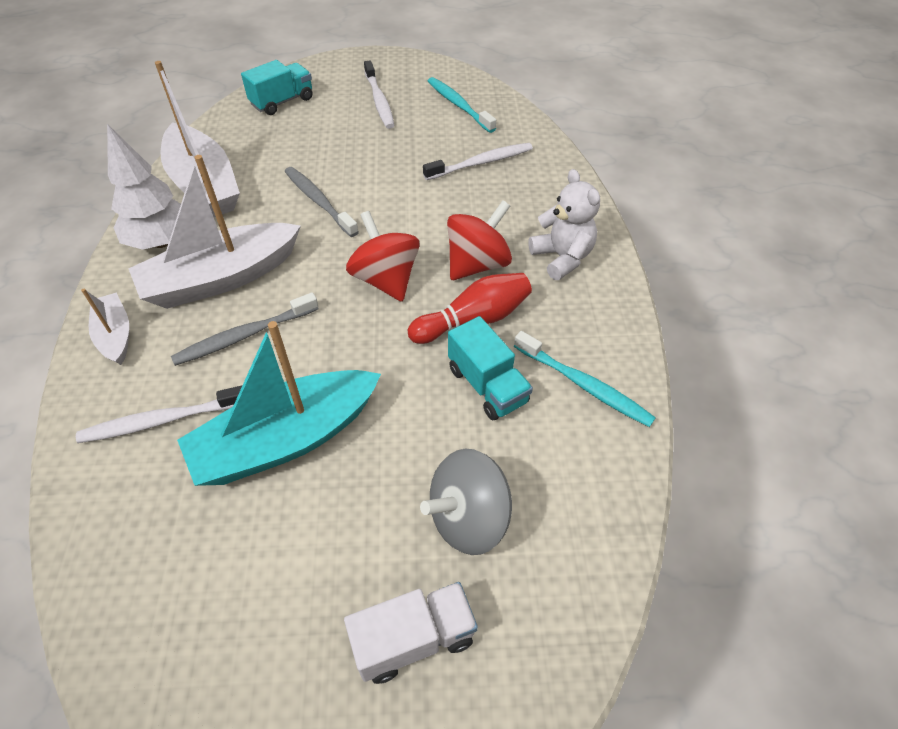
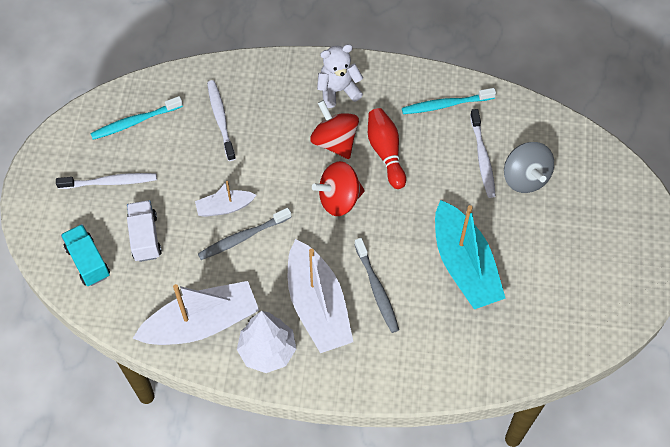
camera: 80 degrees left, 10 degrees up
(115, 335) = (363, 373): white boat -> white boat (225, 207)
(162, 420) = (441, 335): white toothbrush -> white toothbrush (482, 157)
(413, 639) = (585, 211): white truck -> white truck (145, 237)
(487, 385) = (439, 154): turquoise truck -> none
(583, 385) = (446, 105): turquoise toothbrush -> turquoise toothbrush turned 150 degrees counterclockwise

